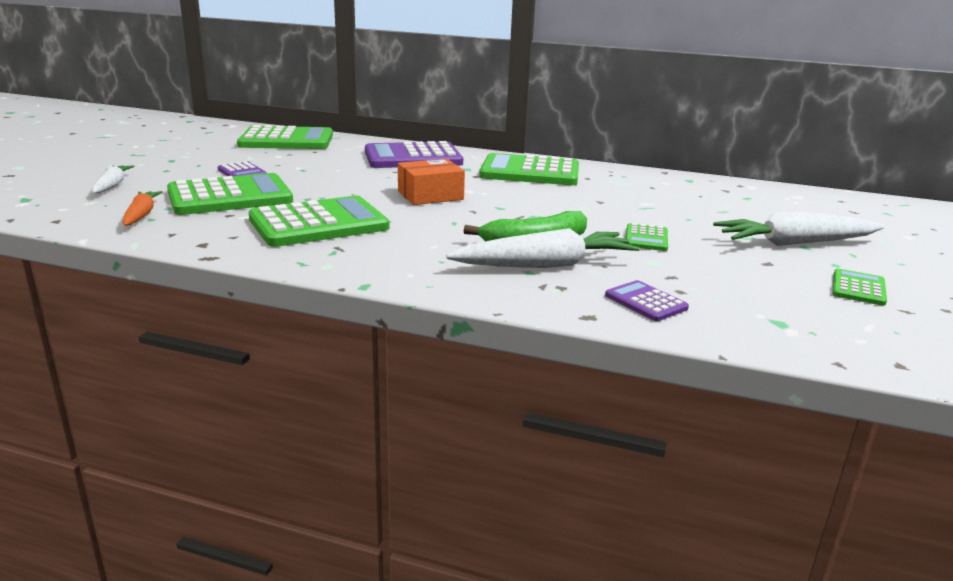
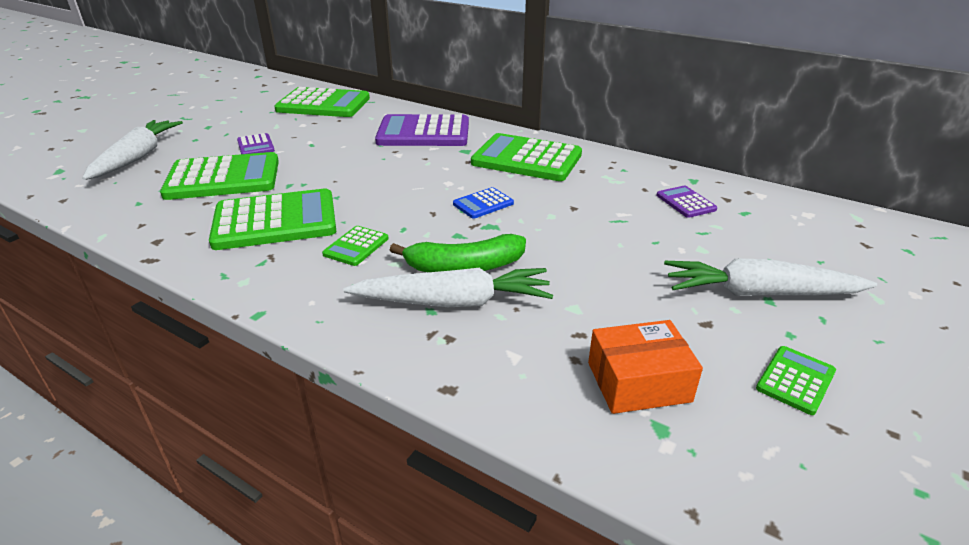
camera: 15 degrees right, 10 degrees up
(112, 185) = (137, 157): white carrot -> white carrot, size x1.72
(141, 215) = (134, 197): orange carrot -> none
(430, 195) = (405, 188): orange box -> orange box (638, 382)
(515, 203) = (483, 204): none -> blue calculator
(645, 302) = (524, 373): purple calculator -> purple calculator (685, 202)
(646, 238) = (588, 270): green calculator -> green calculator (356, 246)

